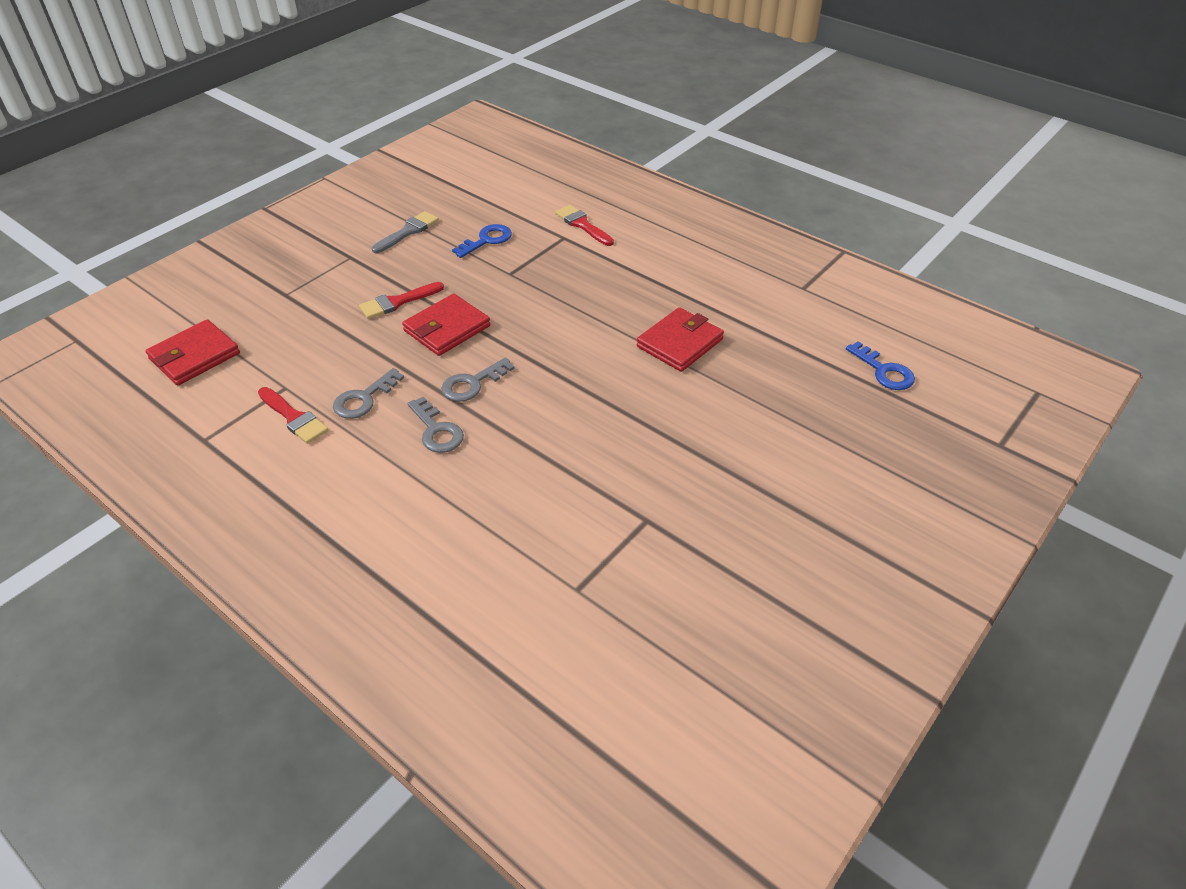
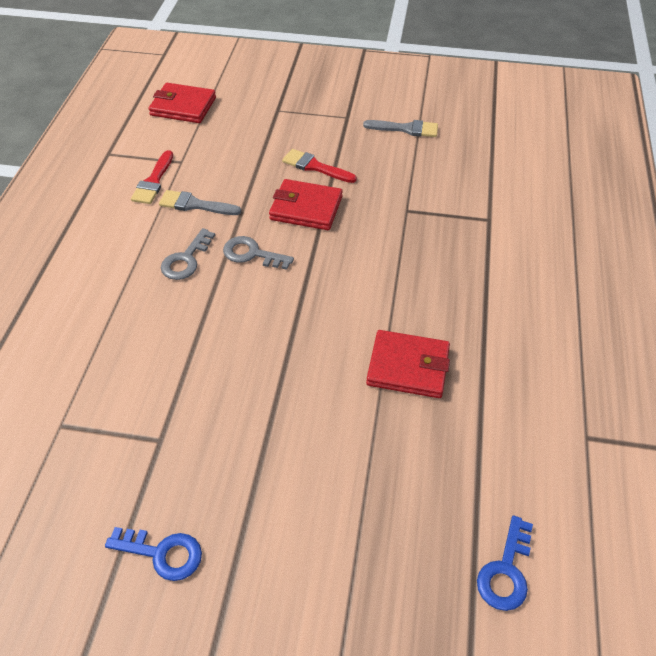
camera: 60 degrees right, 5 degrees up
(364, 399) = (195, 205): grey key -> grey brush
(487, 240) = (438, 176): blue key -> blue key (162, 553)
(582, 225) = (520, 223): red brush -> none

